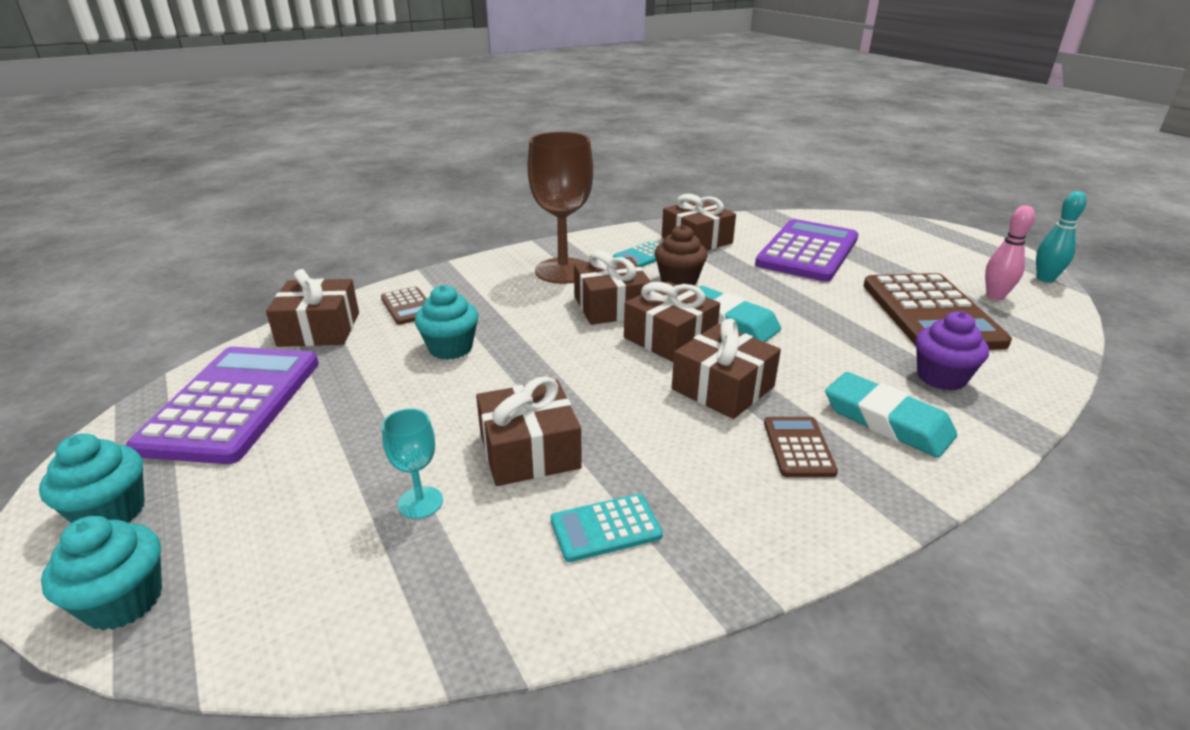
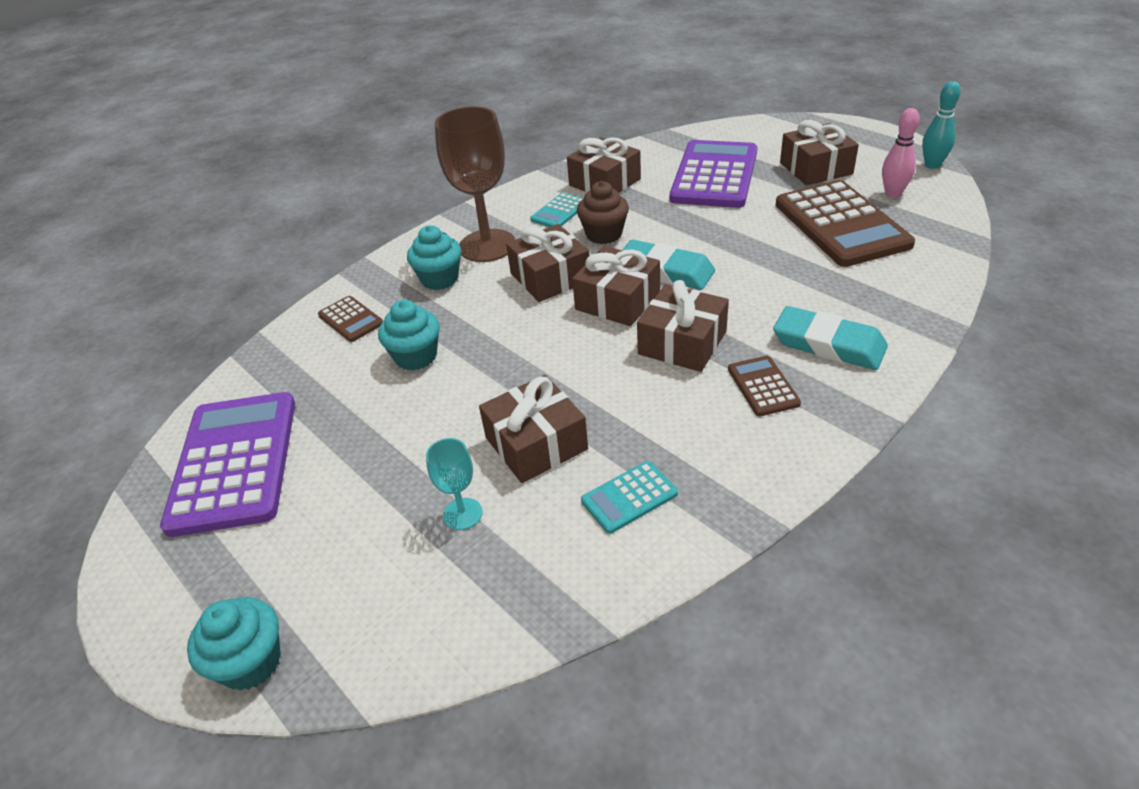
camera: 10 degrees left, 10 degrees up
(111, 512) = (186, 592): turquoise cupcake -> turquoise cupcake (440, 279)
(319, 329) = (274, 364): brown gift -> brown gift (815, 168)
(941, 377) = (863, 291): purple cupcake -> none

